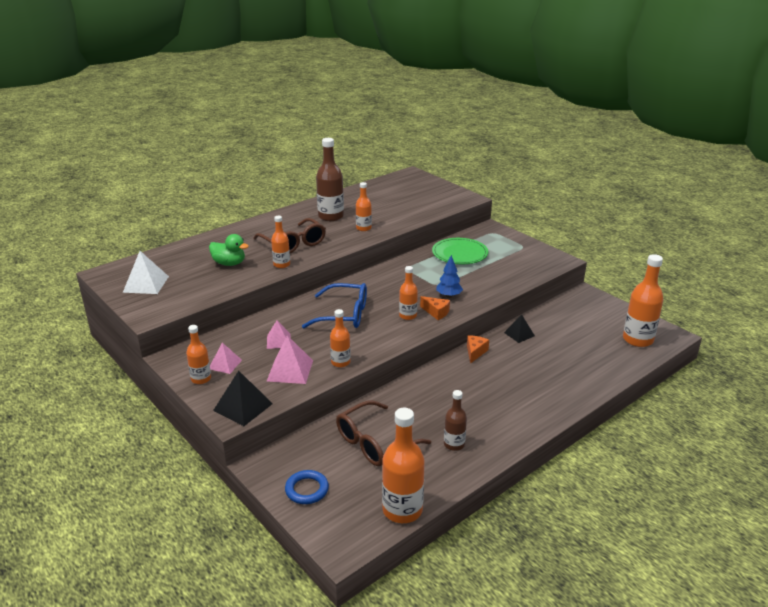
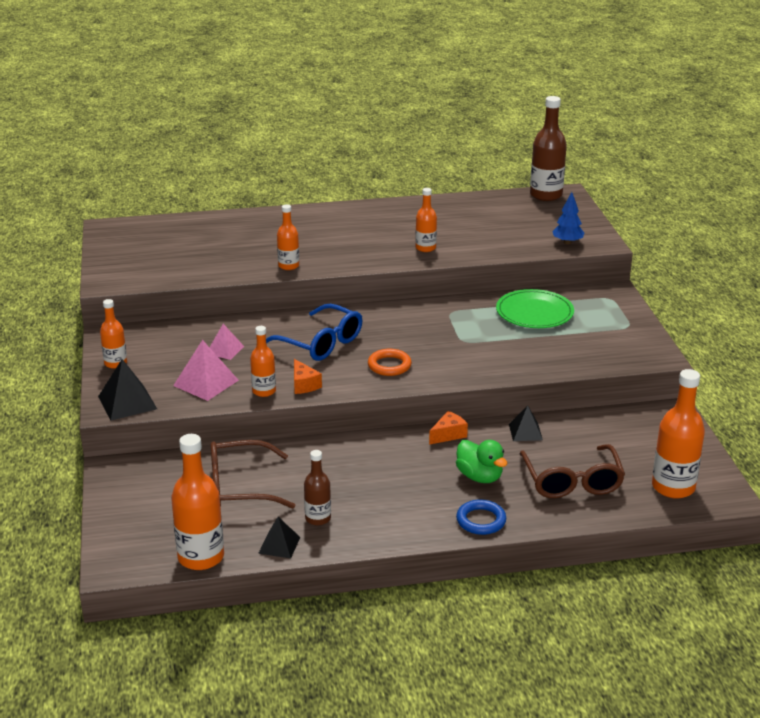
camera: 30 degrees right, 0 degrees up
(146, 284) = (135, 249): white pyramid -> none
(225, 364) = (151, 356): pink pyramid -> none
(229, 263) = (236, 250): green duck -> green duck (479, 477)
(293, 244) = (326, 246): brown glasses -> brown glasses (572, 482)
(307, 489) = (132, 505): blue ring -> blue ring (481, 520)
(331, 216) = (403, 224): brown bottle -> brown bottle (546, 195)
(408, 316) = (389, 365): orange bottle -> orange ring
(436, 312) = (426, 372): orange cheese -> orange cheese (304, 385)
(448, 476) = (279, 545): none -> black pyramid
(449, 296) = (462, 357): blue tree -> blue tree (567, 242)

